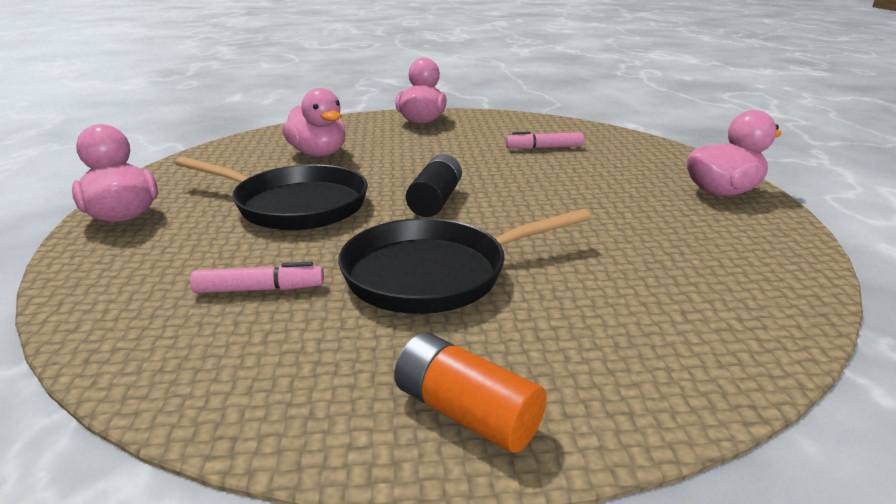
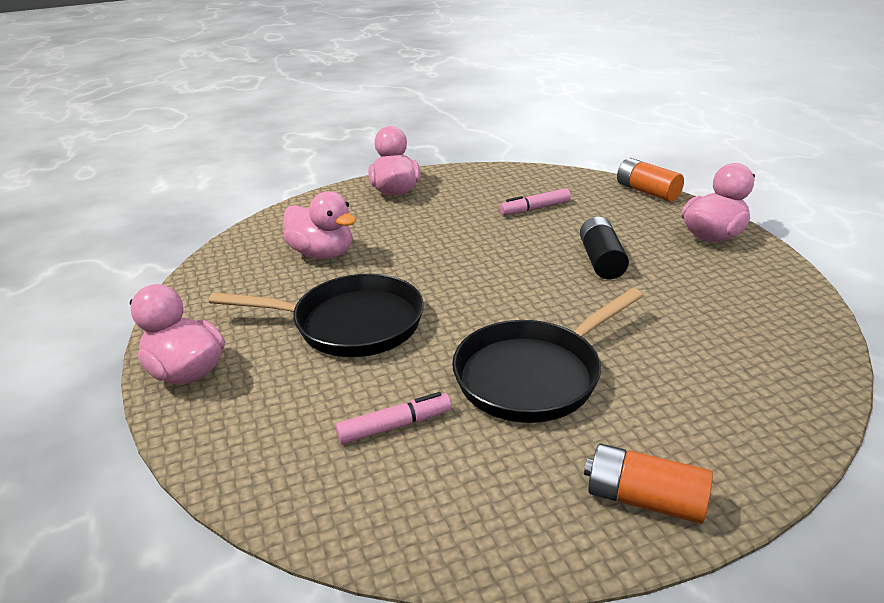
camera: 15 degrees left, 5 degrees up
(435, 201) = (478, 292): black battery -> black battery (601, 261)
(671, 149) = (647, 192): none -> orange battery

